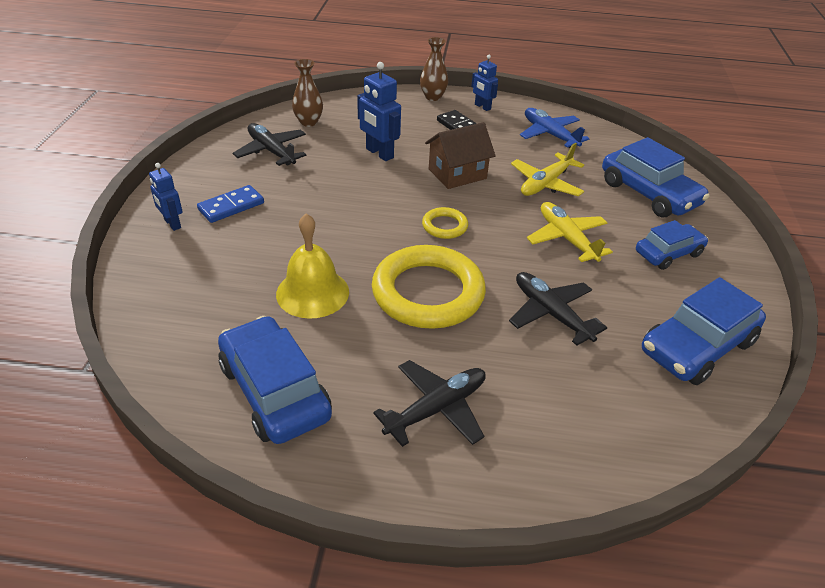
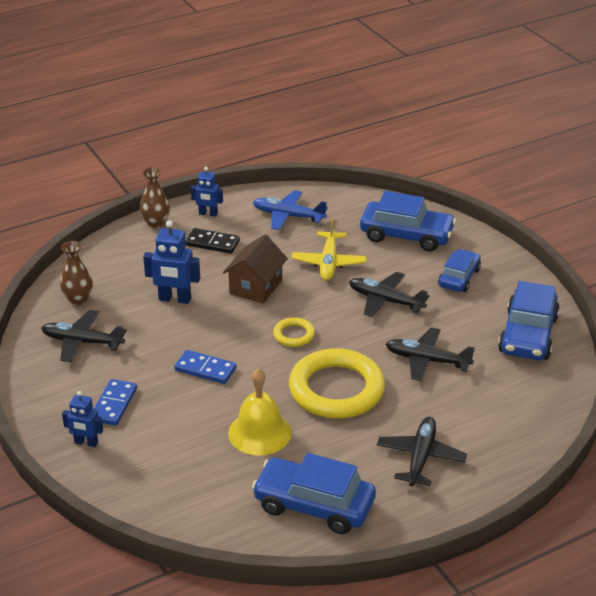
camera: 35 degrees left, 5 degrees down
(335, 216) = (205, 369): none -> blue domino
(566, 238) = (385, 300): yellow plane -> black plane

